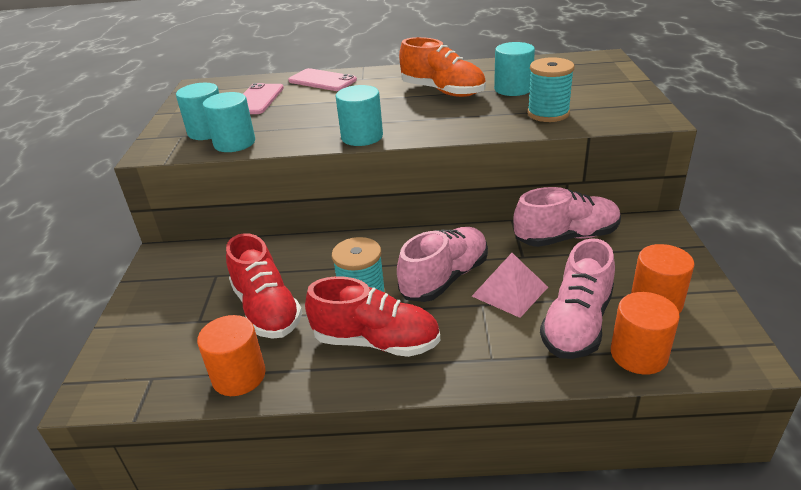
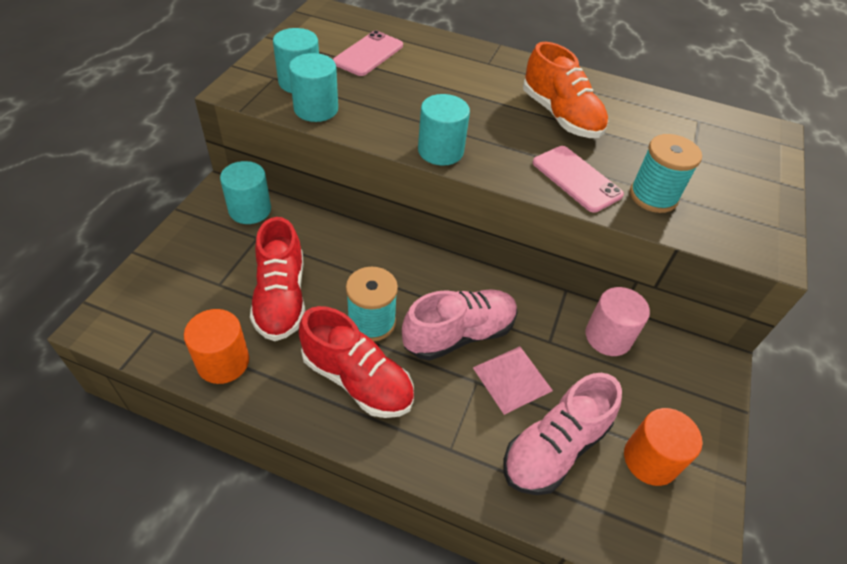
camera: 15 degrees right, 15 degrees up
(322, 80) = (446, 50): pink phone -> pink phone (576, 179)
(513, 89) = (638, 142): turquoise cylinder -> turquoise cylinder (250, 210)
(566, 237) = (608, 337): pink shoe -> pink cylinder
(638, 355) = (593, 513): orange cylinder -> none

